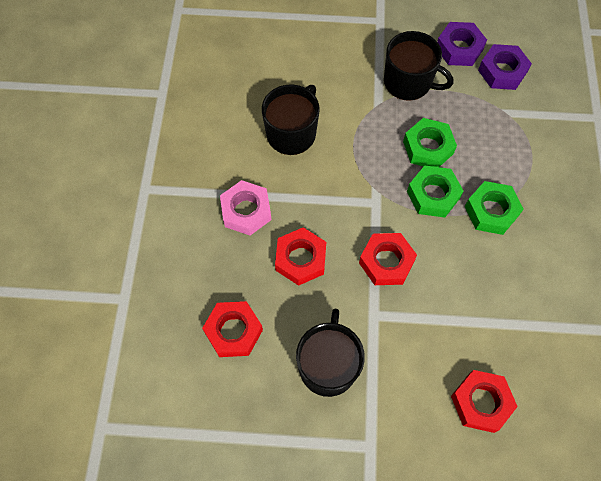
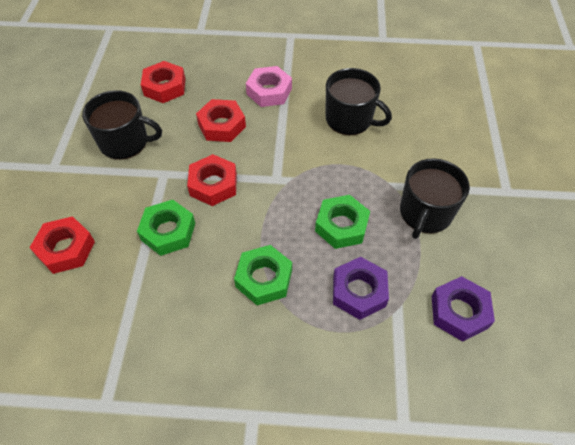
camera: 90 degrees right, 10 degrees down
(433, 195) = (284, 226): green nut -> green nut (168, 231)
(459, 48) = (484, 267): purple nut -> purple nut (359, 291)

